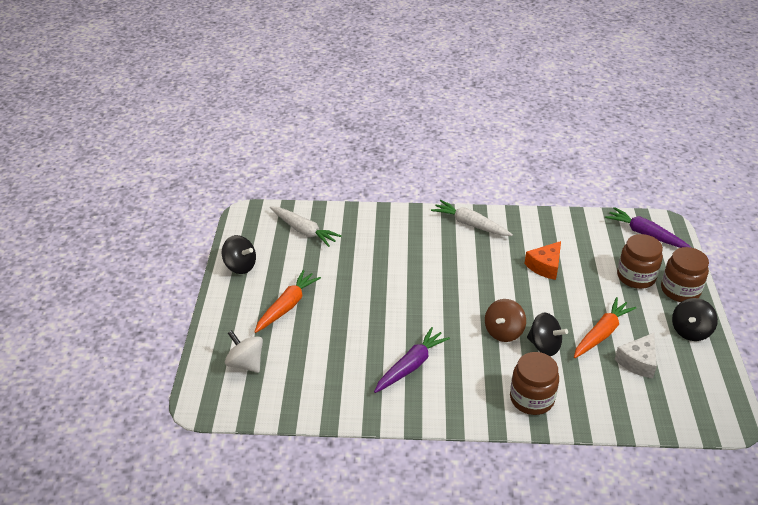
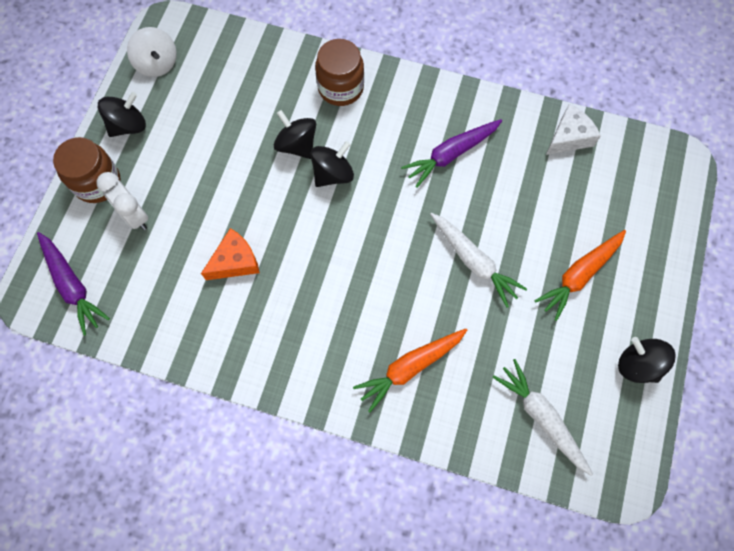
camera: 165 degrees left, 30 degrees up
(246, 363) = (634, 201): white spinning top -> white spinning top (157, 64)
(470, 224) = (298, 368): white carrot -> white carrot (473, 261)
(503, 332) = (333, 174): brown spinning top -> black spinning top
(601, 333) = (226, 145): orange carrot -> orange carrot (410, 367)
(636, 277) = (134, 216): brown jar -> white clock
(638, 361) = (209, 103): white cheese -> white cheese (569, 137)

